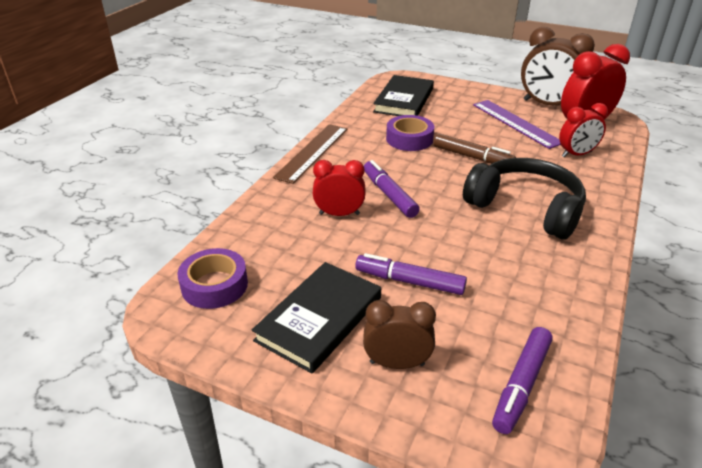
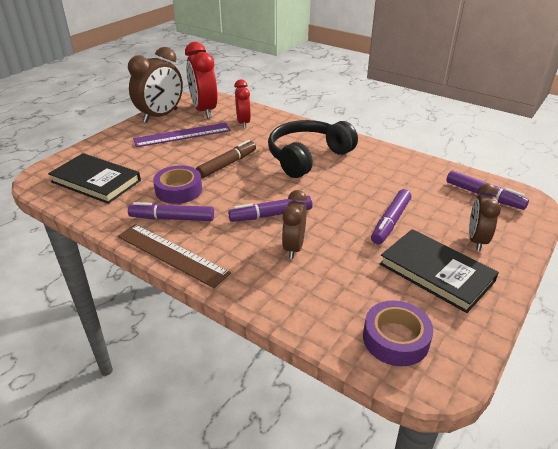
camera: 80 degrees left, 0 degrees up
(339, 214) = (294, 247): red clock -> brown clock
(363, 144) = (172, 218): none -> purple marker

